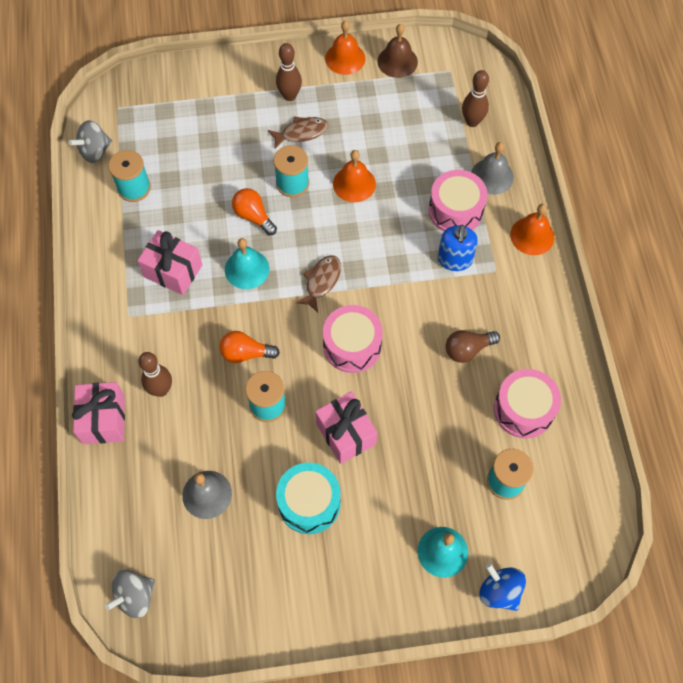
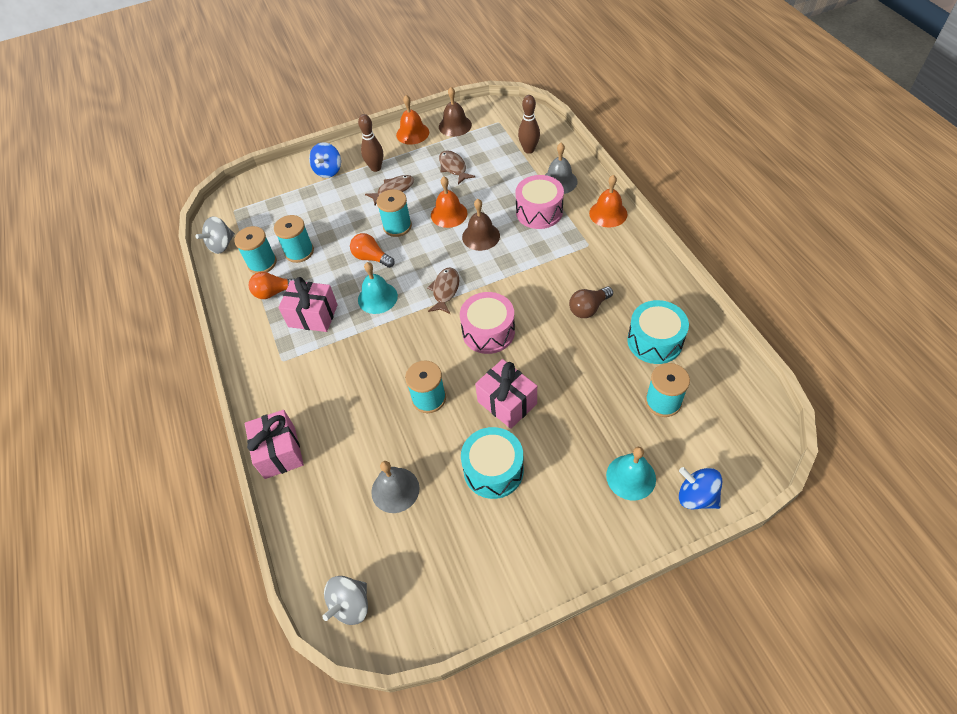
camera: 10 degrees left, 10 degrees down
(161, 390) = (327, 412): brown bowling pin -> none
(177, 185) = (299, 252): none -> turquoise spool
(235, 84) = (328, 171): none -> blue spinning top
(245, 353) = (396, 362): orange light bulb -> orange light bulb (274, 292)
(378, 121) = (453, 167): none -> brown fish
(381, 224) = (481, 236): none -> brown bell
(454, 260) = (552, 246): blue soap dispenser -> none
(523, 409) = (654, 341): pink drum -> turquoise drum

